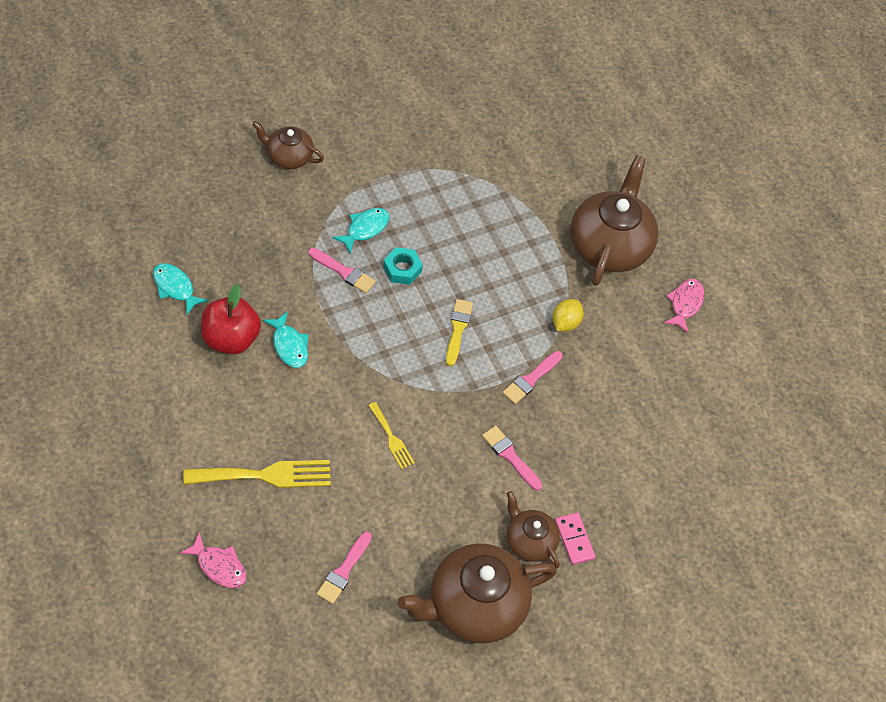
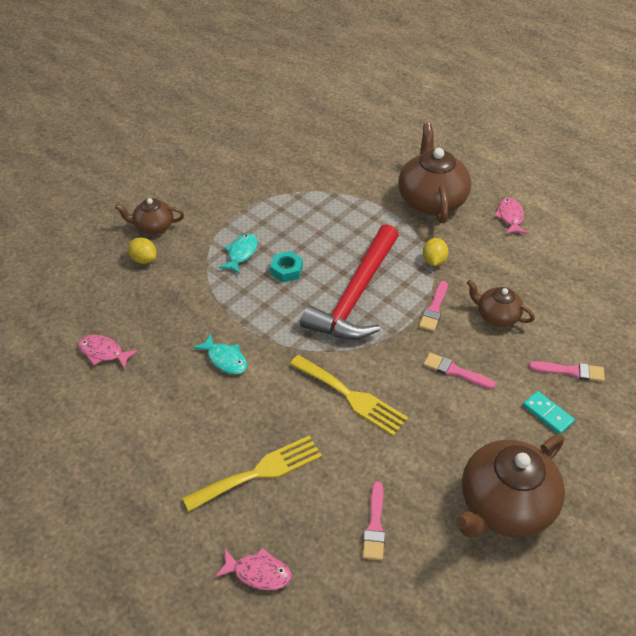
camera: 15 degrees left, 10 degrees down
(175, 288) = (103, 352): turquoise fish -> pink fish
(230, 339) = (171, 373): red apple -> none
(261, 194) = (144, 259): none -> yellow lemon
(344, 272) = (241, 289): pink brush -> pink brush (571, 371)
(391, 438) = (351, 397): yellow fork -> yellow fork, size x1.83
(458, 329) = (355, 295): yellow brush -> red hammer
(529, 541) = (513, 430): brown teapot -> brown teapot (496, 315)
(574, 539) = (547, 414): pink domino -> turquoise domino

